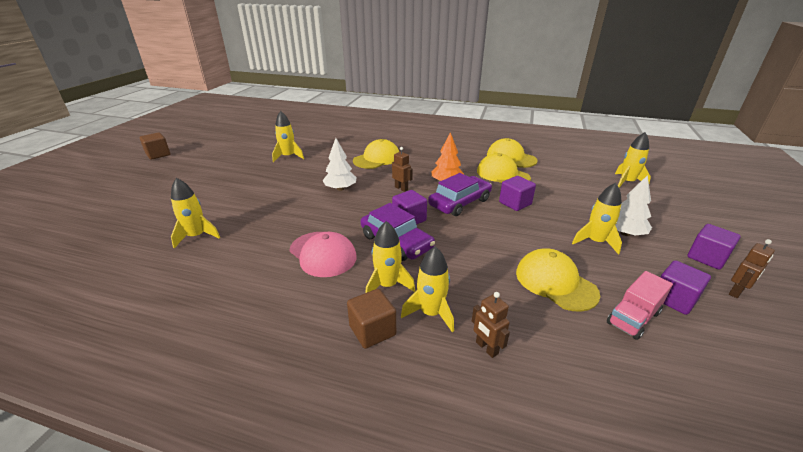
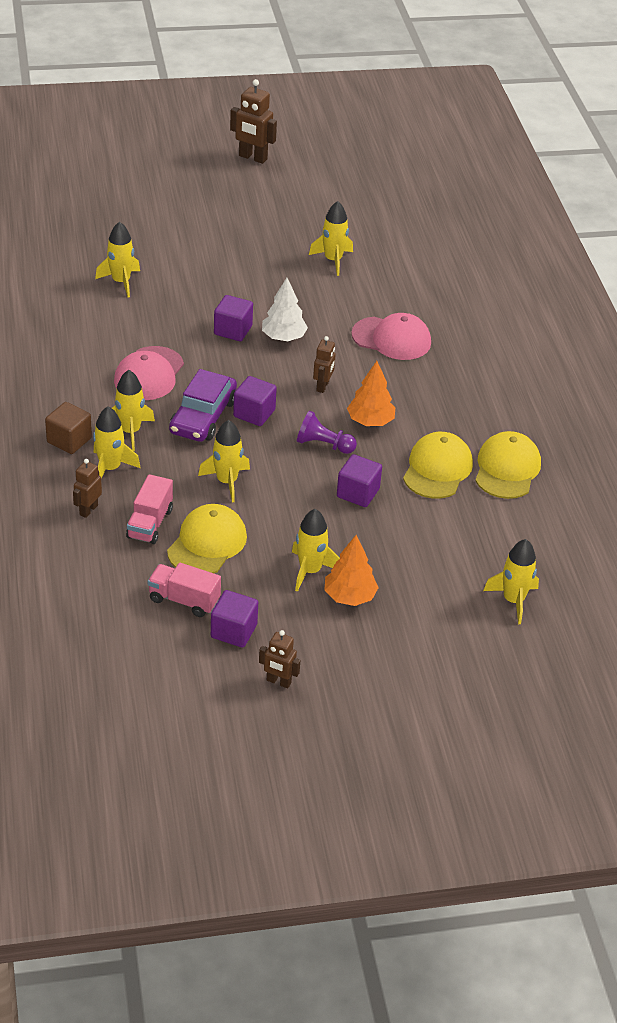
camera: 60 degrees right, 10 degrees up
(158, 154) = (252, 158): brown cube -> brown robot
(377, 159) = (391, 339): yellow cap -> pink cap
(460, 202) = (323, 445): purple car -> purple pawn
(480, 252) = (226, 482): none -> yellow rocket
(520, 309) = (150, 523): none -> pink truck
(625, 233) = (349, 596): white tree -> orange tree
(706, 258) = (338, 666): purple cube -> purple cube (233, 330)

